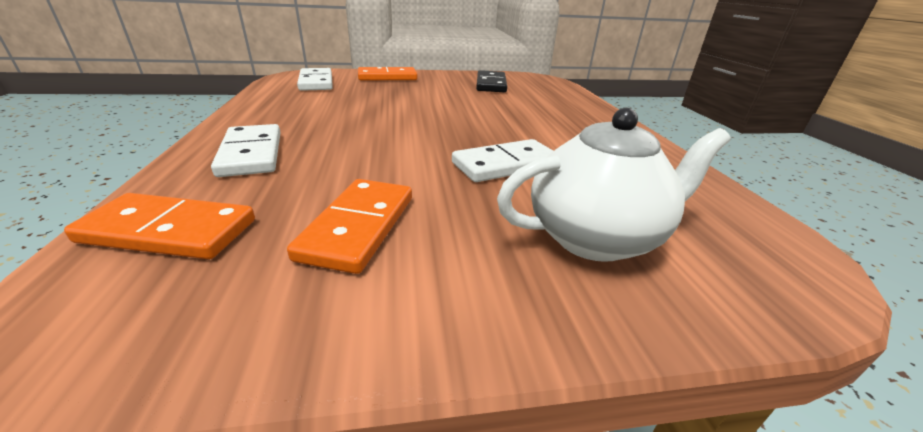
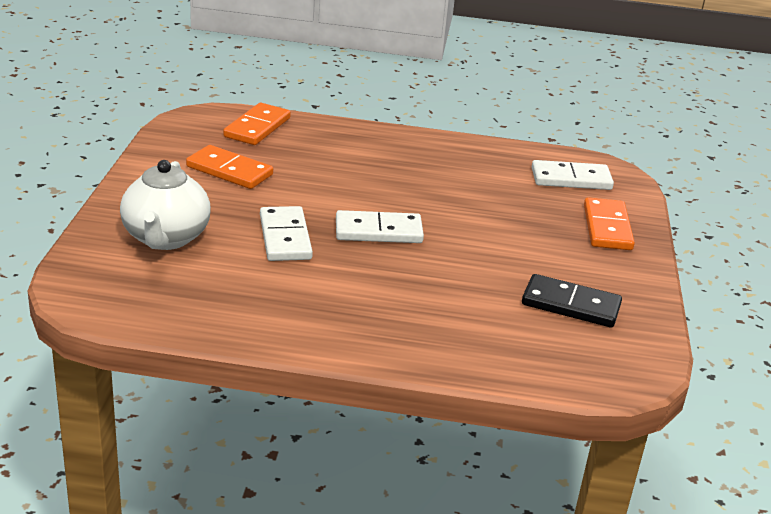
camera: 105 degrees right, 0 degrees up
(252, 154) = (353, 145): white domino -> white domino (378, 231)

